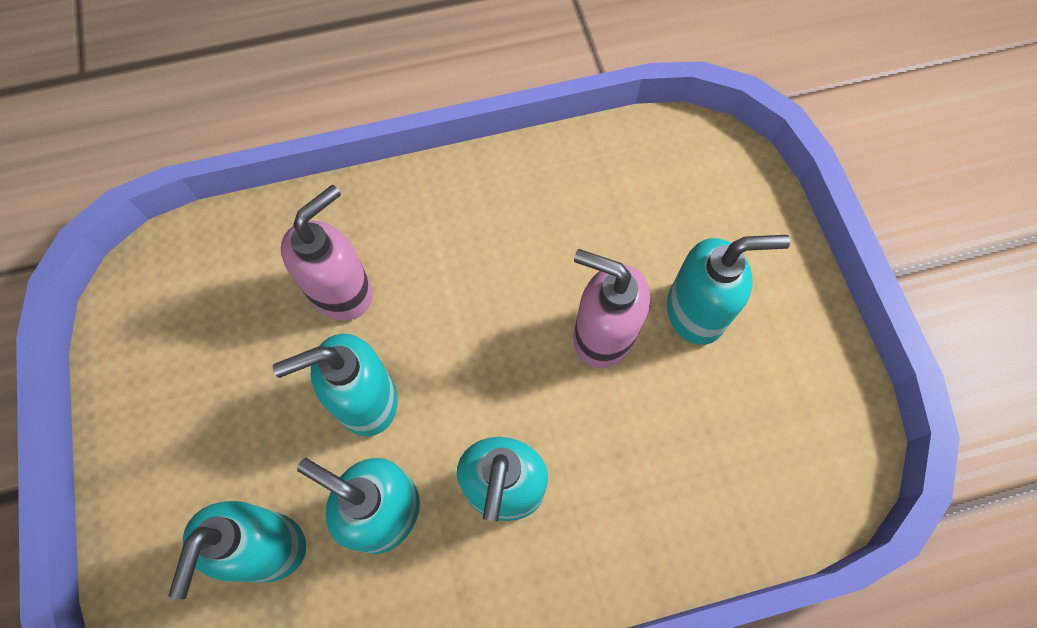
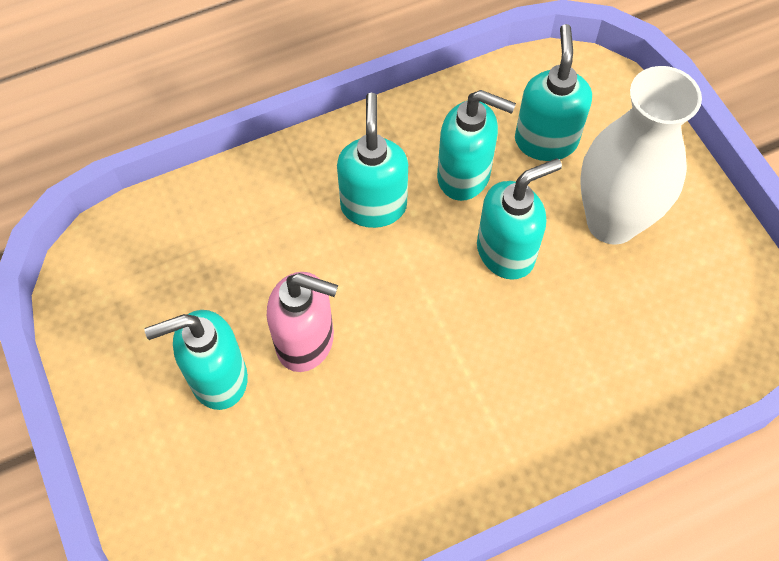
camera: 170 degrees right, 5 degrees down
(233, 418) = (612, 221): none -> white vase
(342, 291) = (561, 342): pink soap dispenser -> none

